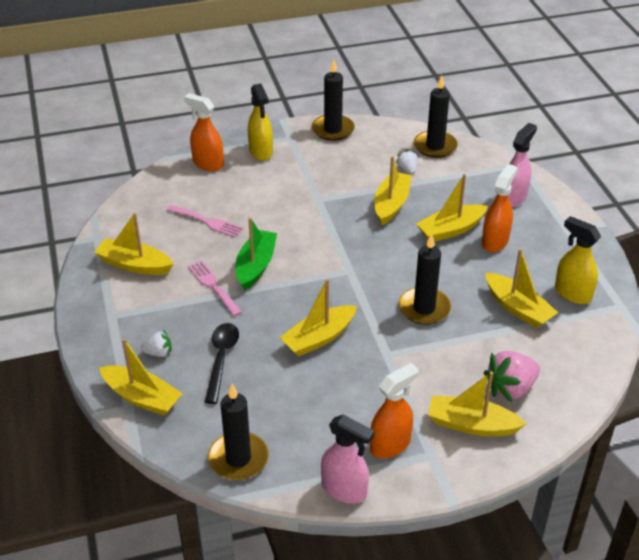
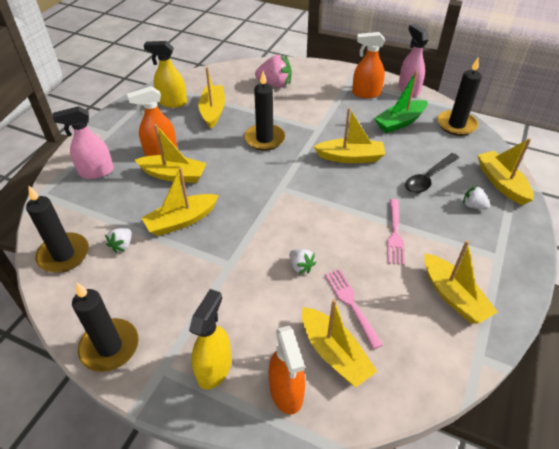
camera: 140 degrees left, 5 degrees up
(256, 266) = (346, 231): green boat -> green boat (400, 122)
(266, 224) = (301, 266): none -> white strawberry
(472, 425) = (315, 81): yellow boat -> yellow boat (334, 353)
(572, 293) = (172, 102): yellow spray bottle -> yellow spray bottle turned 105 degrees clockwise

